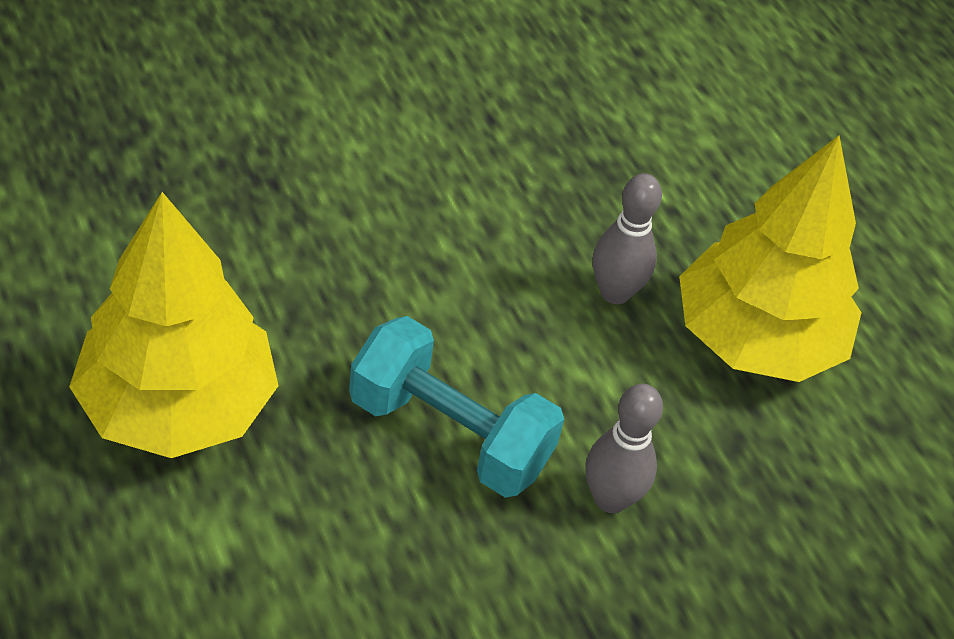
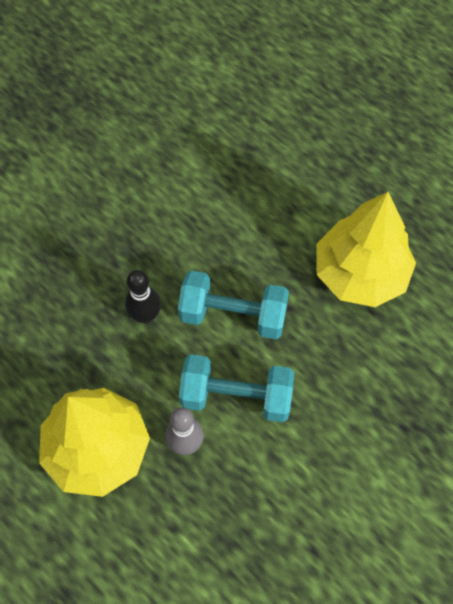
camera: 165 degrees right, 15 degrees up
(506, 318) = (236, 396): none -> turquoise dumbbell
(610, 499) = (145, 316): grey bowling pin -> black bowling pin

